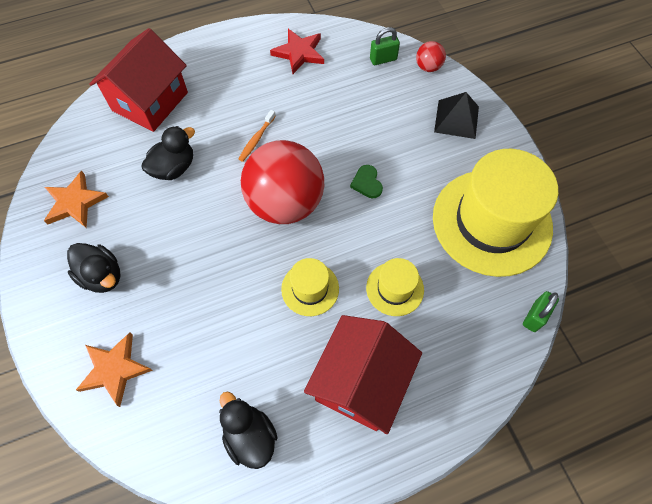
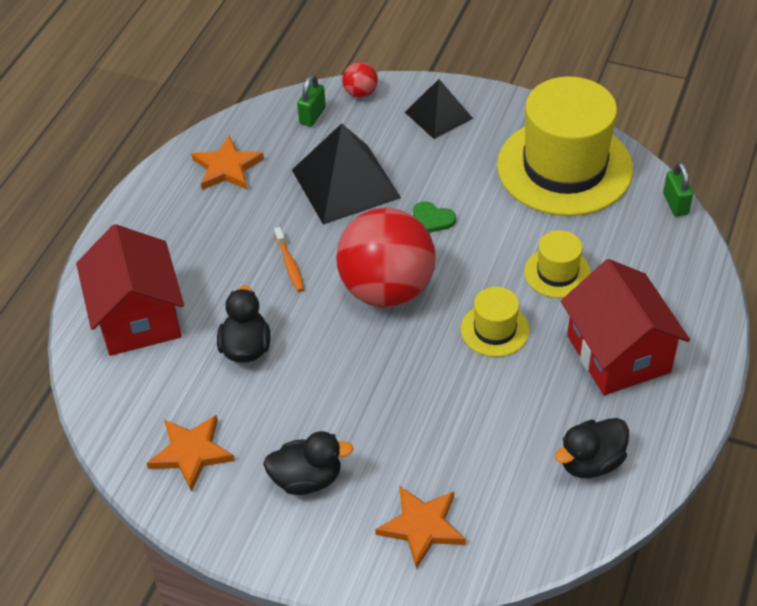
camera: 45 degrees left, 15 degrees down
(250, 436) = (590, 462): black duck -> black duck turned 45 degrees counterclockwise
(299, 53) = (227, 168): red star -> orange star
(347, 116) = (345, 183): none -> black pyramid

